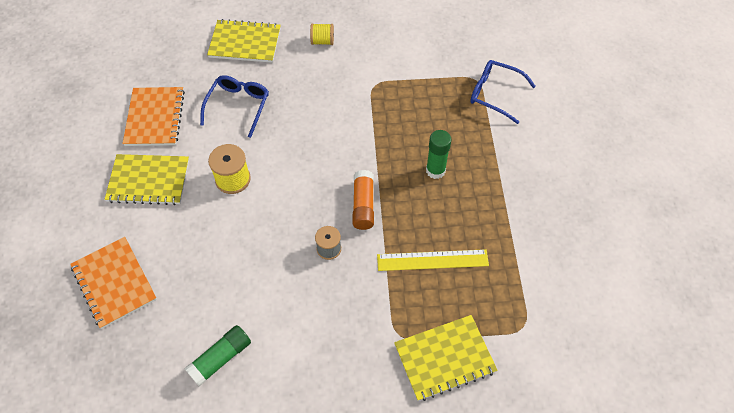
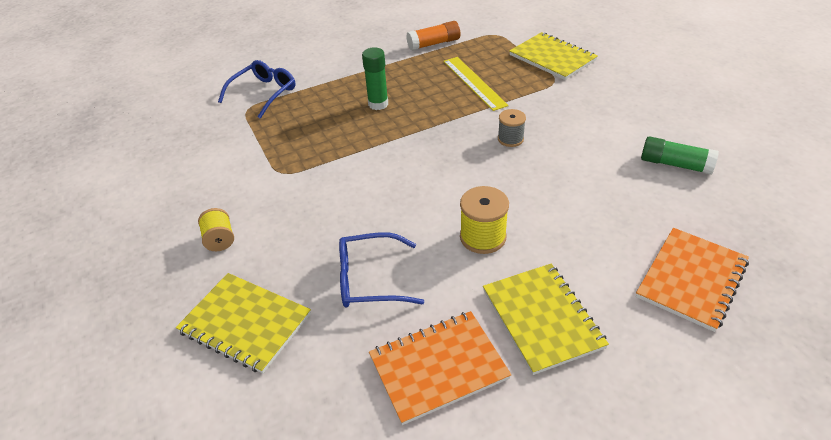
camera: 110 degrees left, 15 degrees down
(245, 43) = (245, 323): yellow notebook -> yellow notebook turned 45 degrees counterclockwise
(363, 205) = (447, 133): orange glue stick -> orange glue stick (434, 44)
(495, 94) = (263, 93): blue glasses -> blue glasses turned 150 degrees counterclockwise

